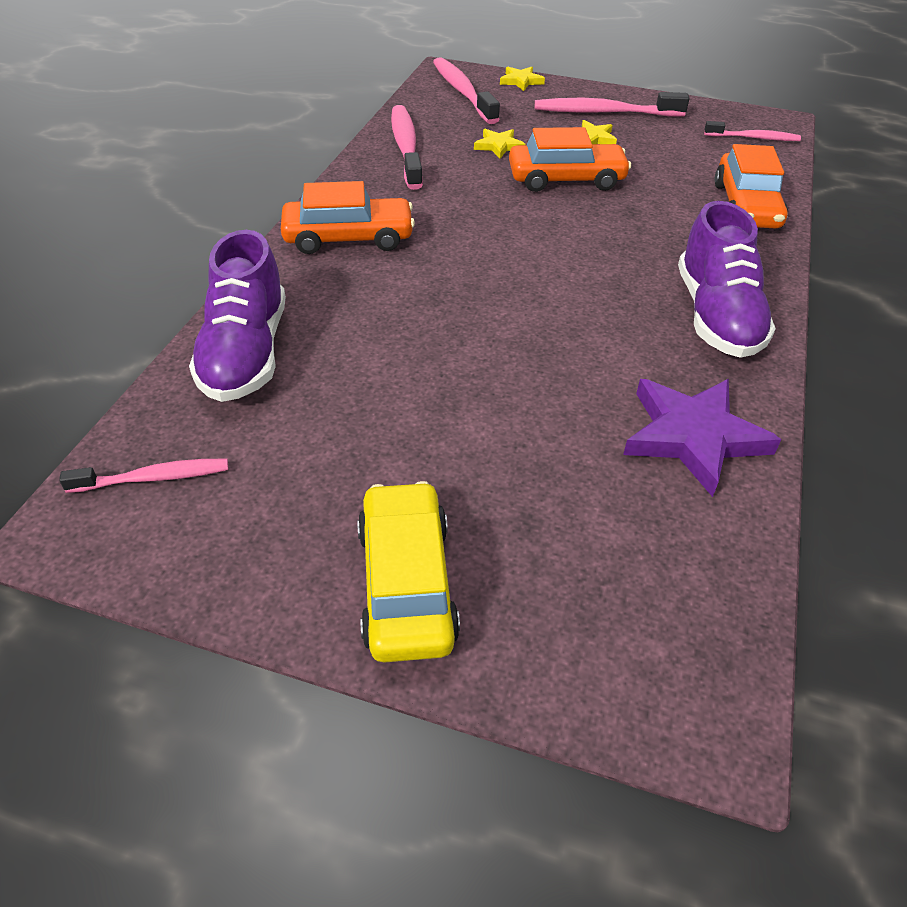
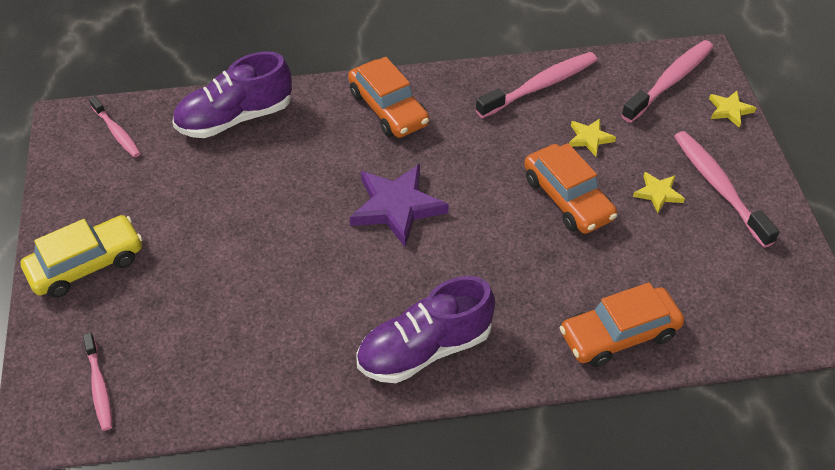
camera: 65 degrees right, 5 degrees up
(693, 437) = (271, 366): purple star -> purple star (396, 207)
(753, 138) = (768, 314): pink toothbrush -> pink toothbrush (99, 387)

